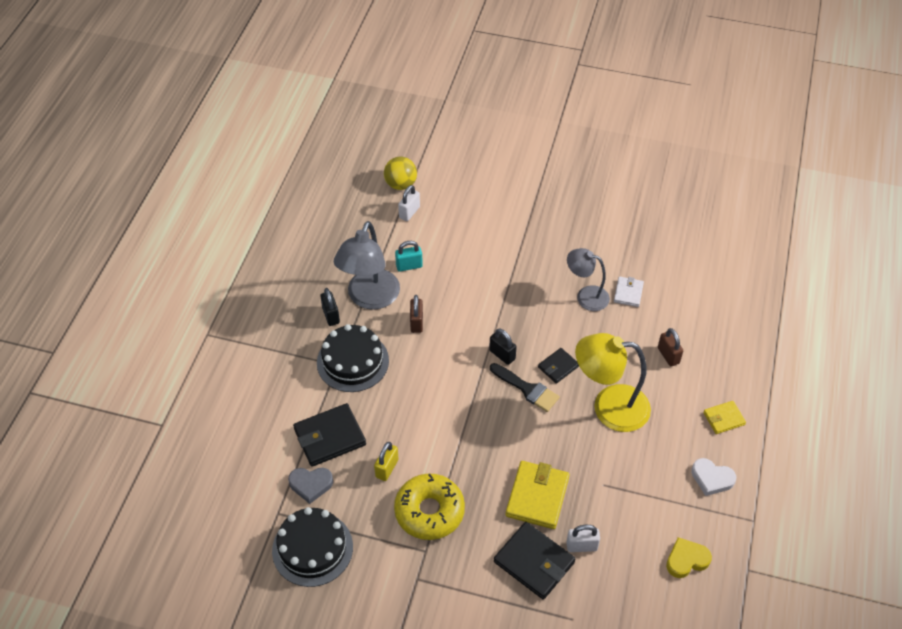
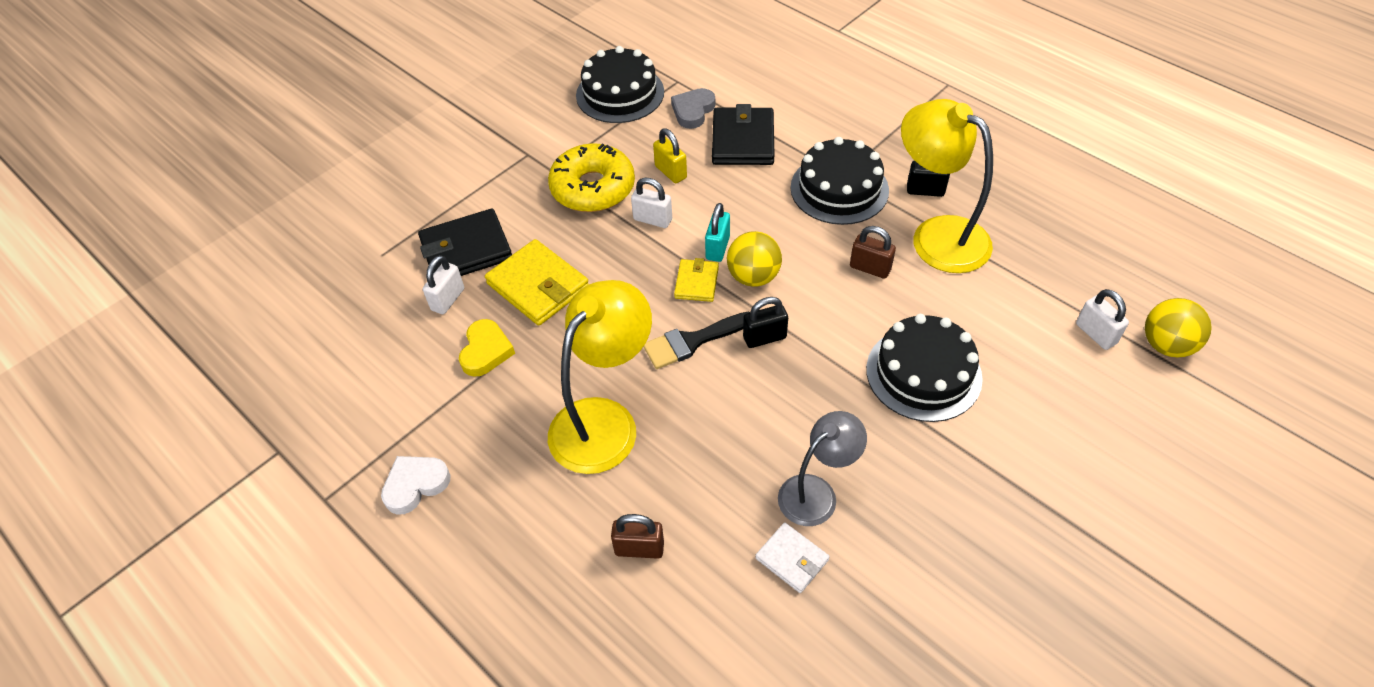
camera: 120 degrees right, 0 degrees up
(370, 298) = (937, 235): grey lamp -> yellow lamp
(409, 266) = (980, 295): turquoise padlock -> turquoise padlock (717, 248)
(440, 457) = (652, 219): none -> white padlock
(458, 379) = (753, 277): none -> yellow ball
(482, 275) = (923, 373): none -> black cake
(558, 367) = (706, 392): black wallet -> none
(686, 560) = (345, 392): yellow heart -> yellow heart (486, 351)
(724, 418) = (486, 560): yellow wallet -> yellow wallet (696, 282)

